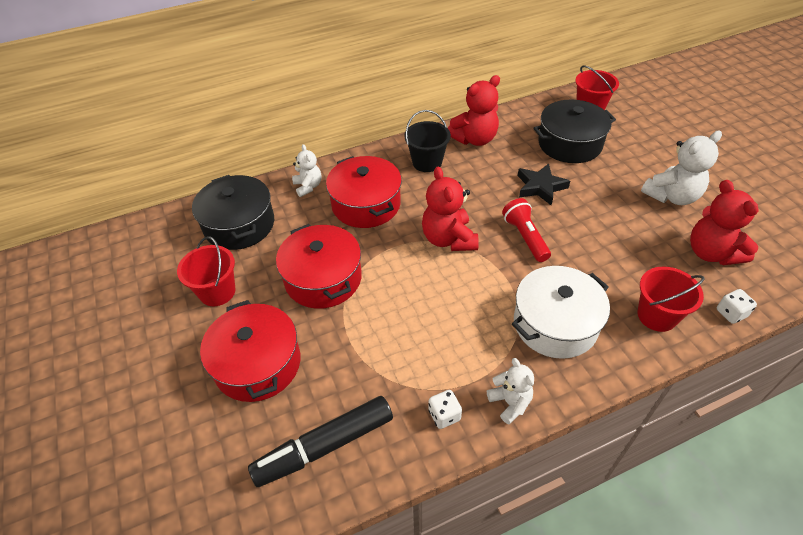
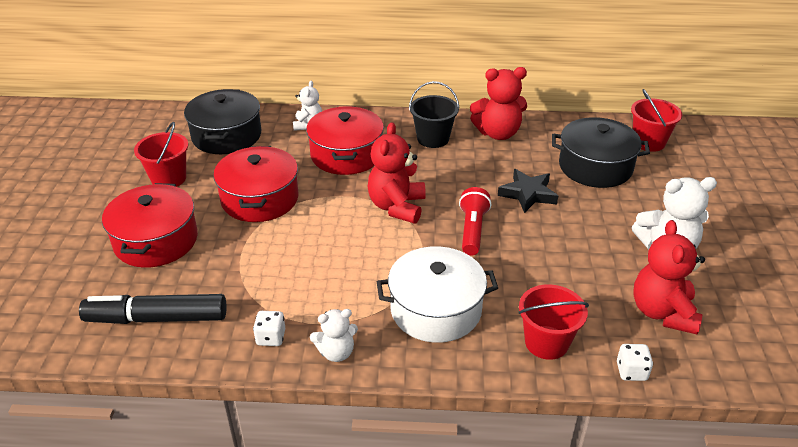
camera: 25 degrees right, 10 degrees down
(510, 402) = (336, 352): white teddy bear -> white teddy bear turned 75 degrees clockwise

